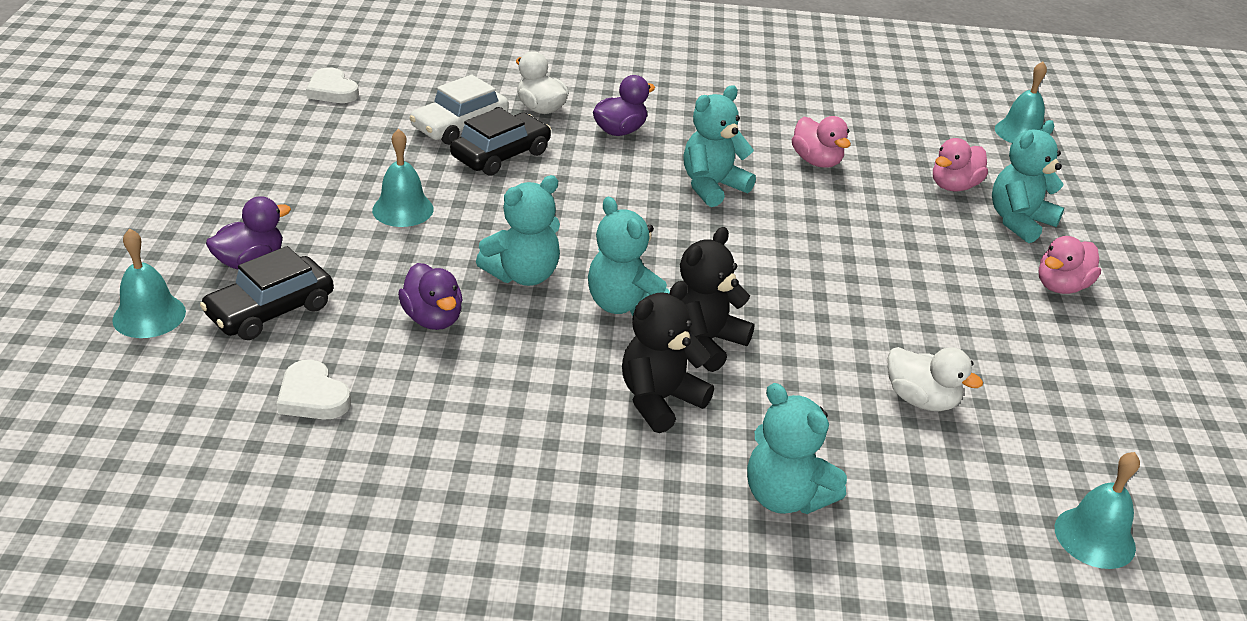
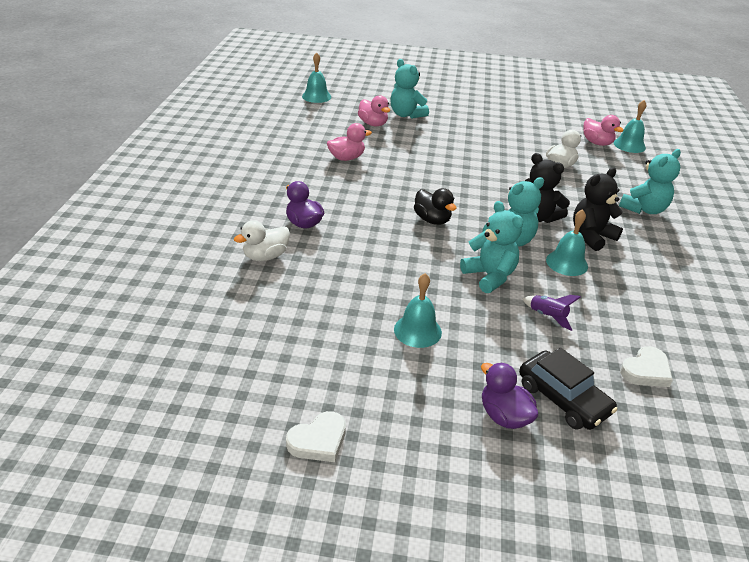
camera: 85 degrees left, 0 degrees up
(149, 315) = (592, 474): turquoise bell -> turquoise bell (567, 263)
(332, 91) = (211, 379): white heart -> white heart (318, 440)
(433, 318) = (547, 316): purple duck -> purple rocket
(460, 126) = (289, 298): white car -> none
(501, 155) = (336, 279): black car -> none
(659, 400) = (591, 236): black teddy bear -> black teddy bear turned 90 degrees clockwise
(660, 232) = (432, 220): none -> black duck
(712, 187) = (377, 196): turquoise teddy bear -> none
(1061, 286) = (461, 116): pink duck -> pink duck (597, 143)

